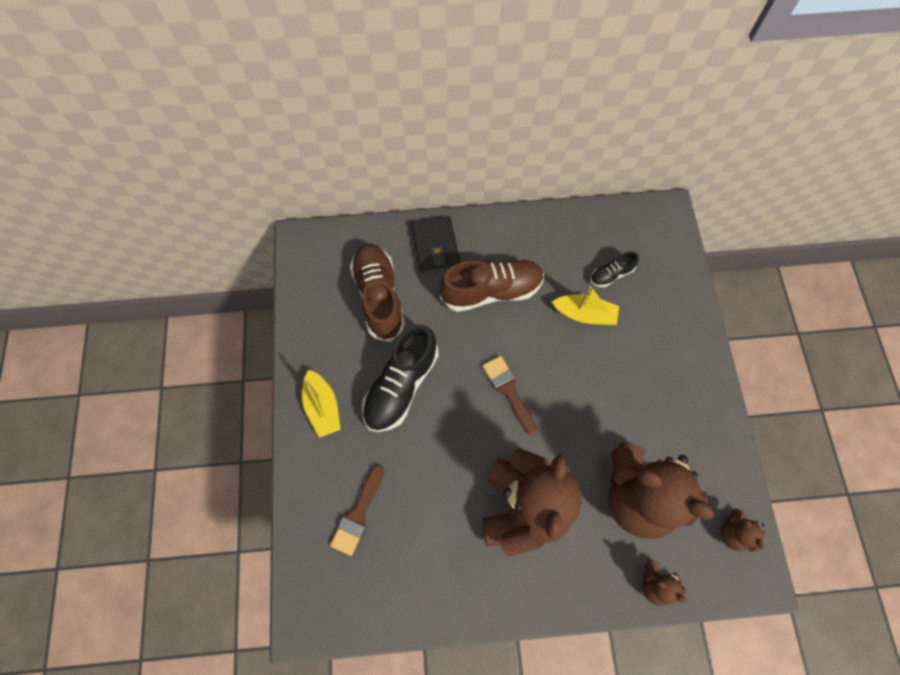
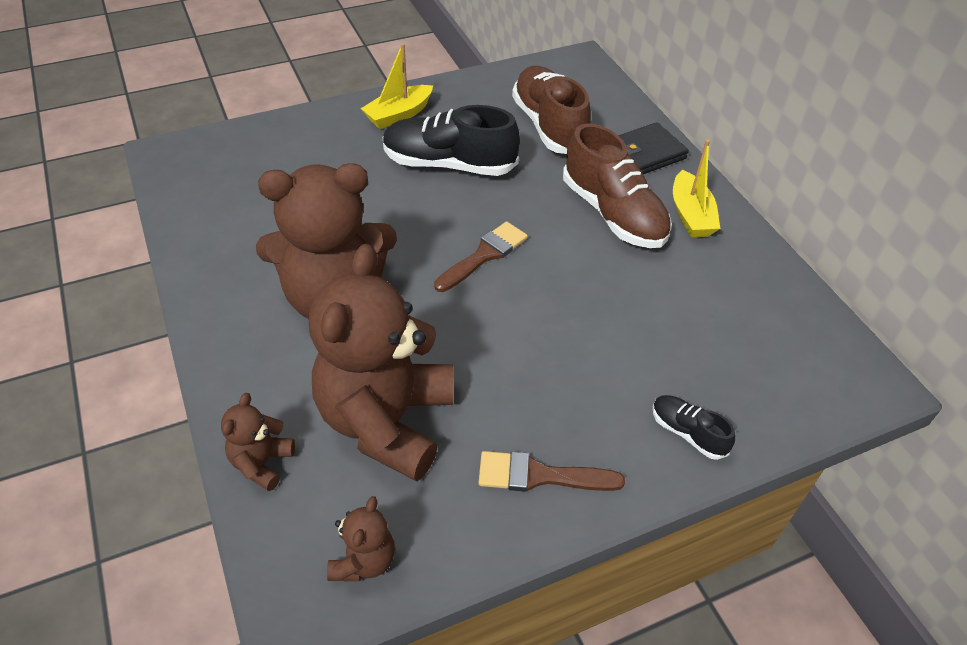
camera: 70 degrees right, 20 degrees down
(358, 514) = (288, 164): brown brush -> brown brush (539, 476)
(379, 297) = (549, 126): brown shoe -> brown shoe turned 75 degrees counterclockwise
(584, 314) = (635, 312): yellow boat -> yellow boat (690, 215)
(611, 274) = (717, 331): black shoe -> black shoe (687, 433)
(733, 533) = (363, 560): brown teddy bear -> brown teddy bear turned 150 degrees clockwise

